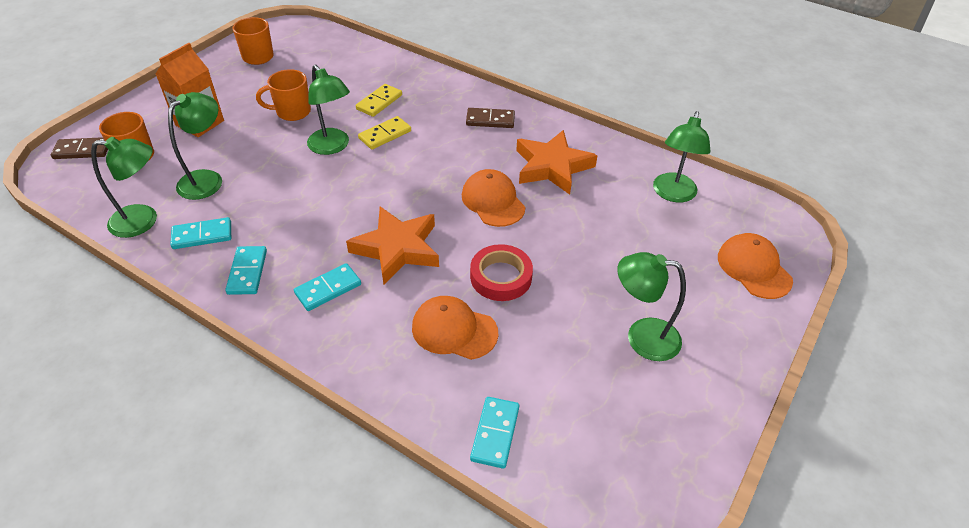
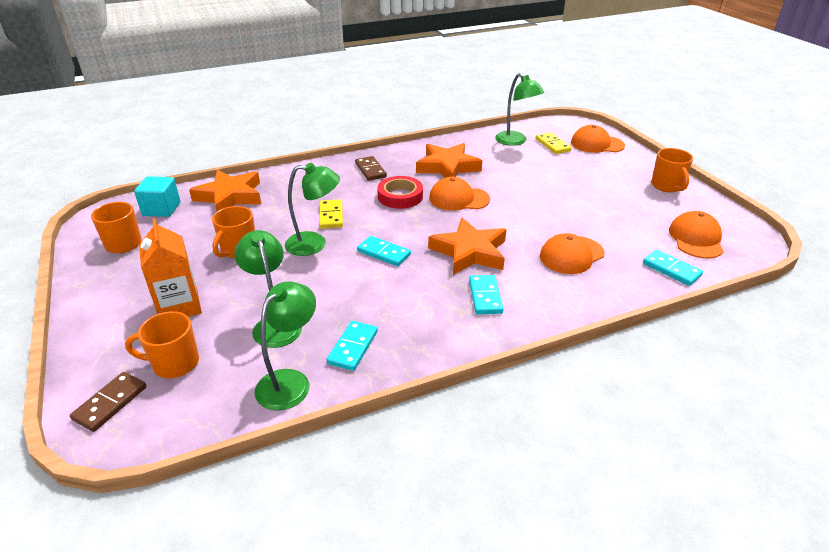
camera: 55 degrees left, 10 degrees down
(247, 272) = (427, 333): turquoise domino -> turquoise domino (384, 253)
(318, 47) = (161, 209): none -> turquoise cube
(367, 67) = (230, 196): none -> orange star
(379, 102) = (285, 205): yellow domino -> yellow domino (552, 145)
(490, 120) = (370, 170): brown domino -> brown domino turned 60 degrees counterclockwise
(501, 277) = (536, 221): red tape -> red tape (400, 196)
(592, 442) = (696, 239): none -> orange cap
(642, 337) = (625, 194): green lamp -> none
(709, 375) = (667, 186): none -> orange mug

